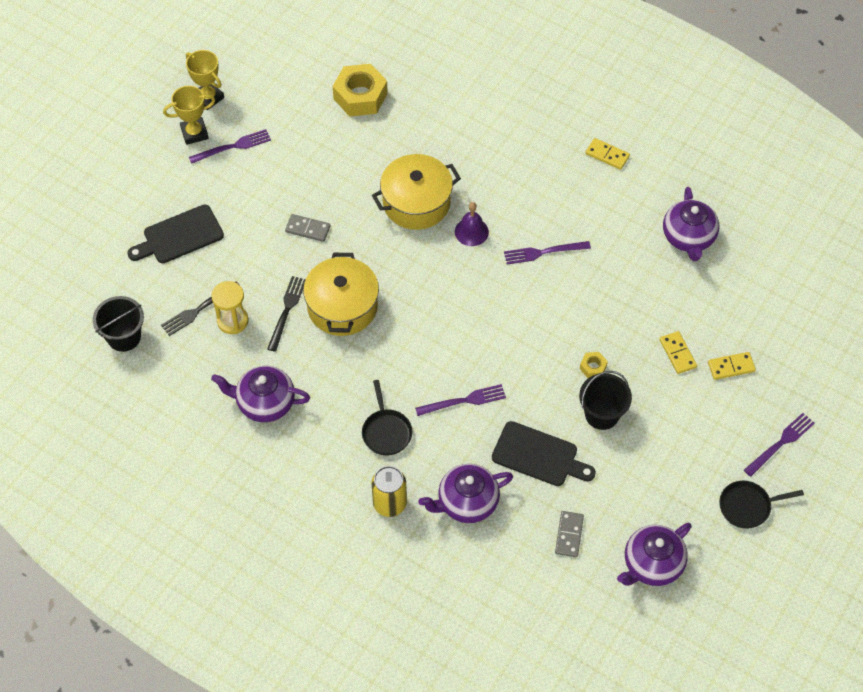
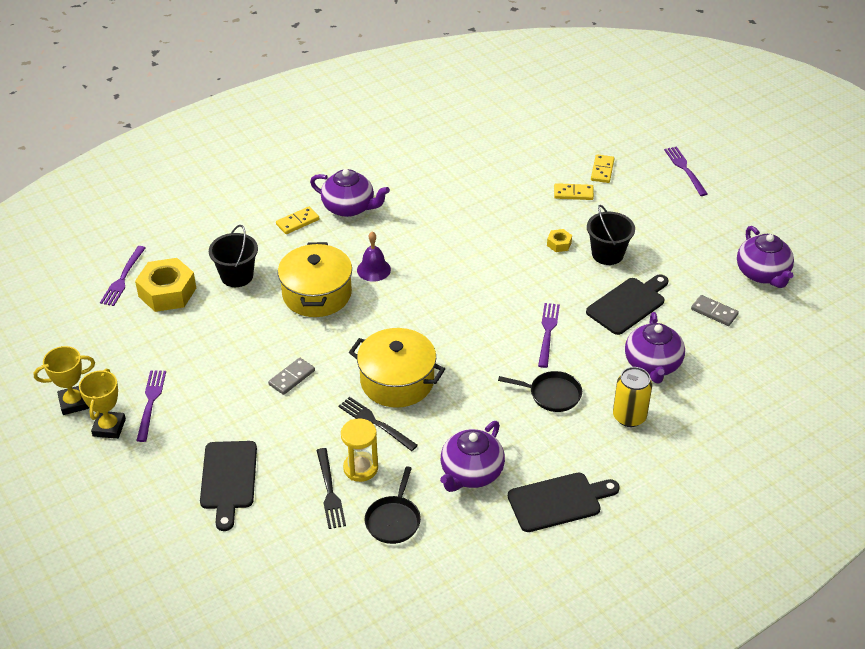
camera: 65 degrees left, 15 degrees down
(124, 337) = (323, 565): black bucket -> black bucket (237, 276)
(263, 480) = (558, 501): none -> black cutting board
(542, 252) = (425, 234): purple fork -> purple fork (122, 279)
(607, 155) = (354, 165): yellow domino -> yellow domino (297, 222)
(688, 237) = (467, 150): purple teapot -> purple teapot (349, 207)
(747, 506) = (733, 205): black pan -> black pan (393, 520)

